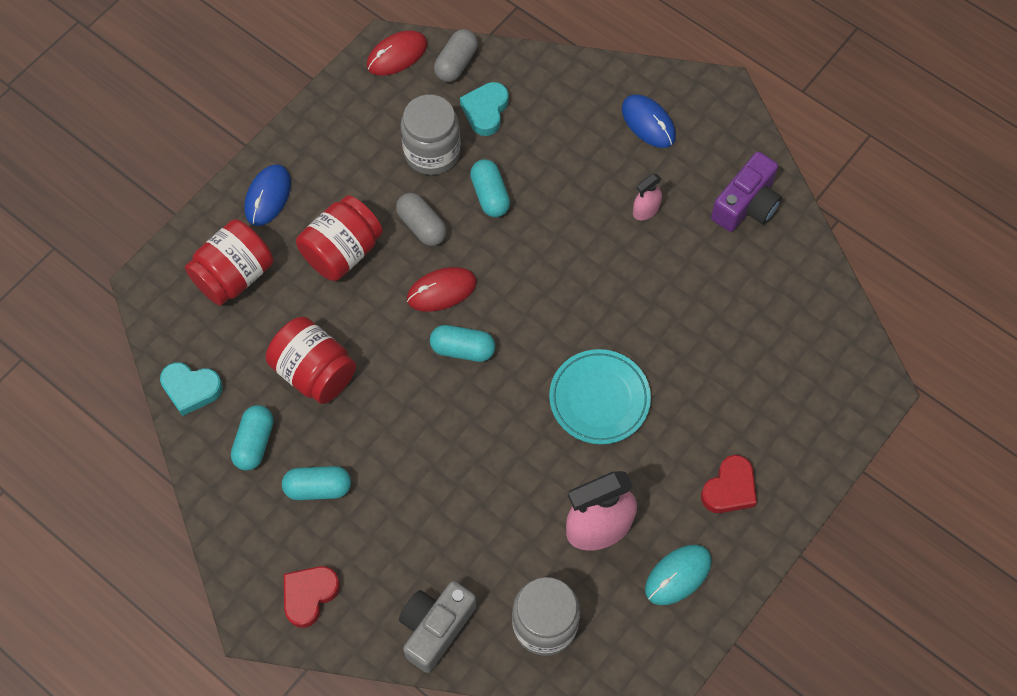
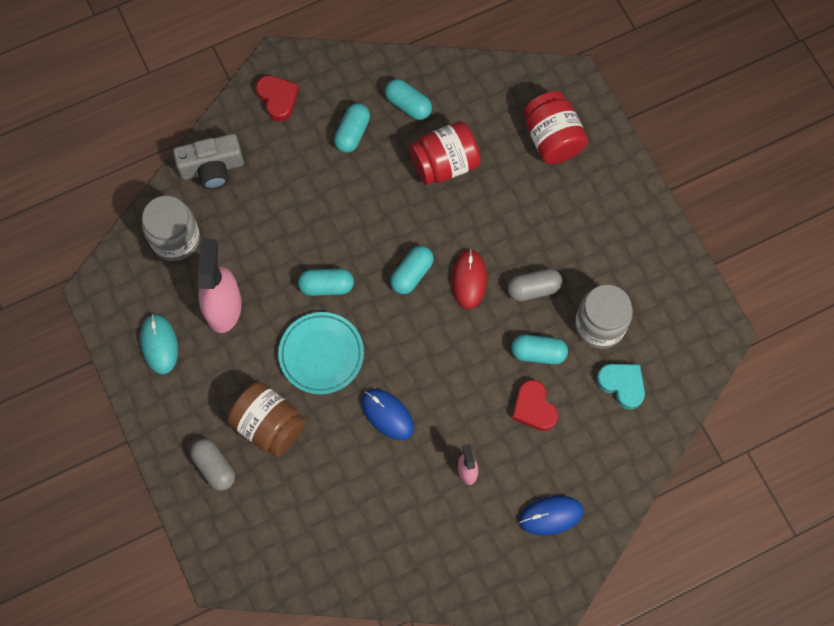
camera: 115 degrees right, 5 degrees up
(191, 389) = (471, 79): turquoise heart -> none
(268, 196) = (612, 187): blue mouse -> blue mouse (387, 415)
(342, 251) = (537, 222): red jar -> none
(397, 55) = (710, 337): red mouse -> none
(435, 628) = (212, 168): grey camera -> grey camera turned 105 degrees clockwise
(456, 63) = (681, 382): grey capsule -> grey capsule (214, 467)
(519, 429) = (326, 286): none -> turquoise capsule
(703, 415) = (269, 425): none -> brown jar
(729, 488) = (202, 415): red heart -> red heart (534, 408)
(746, 204) = (434, 558): purple camera -> none

